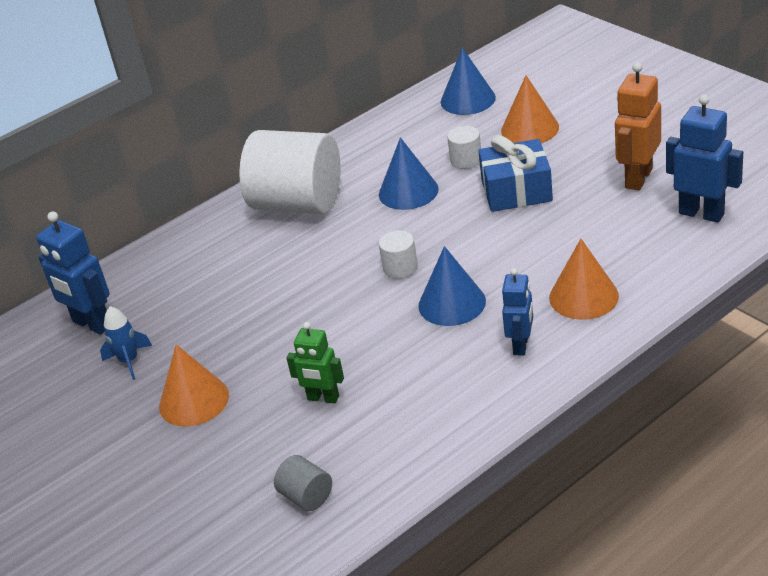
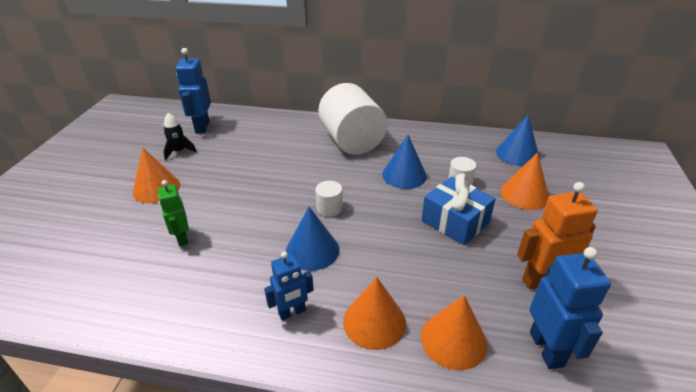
camera: 45 degrees right, 0 degrees up
(129, 361) = (179, 151): blue rocket -> black rocket
(306, 497) = (82, 279): grey cylinder -> none
(646, 259) = (453, 340): none -> orange cone

